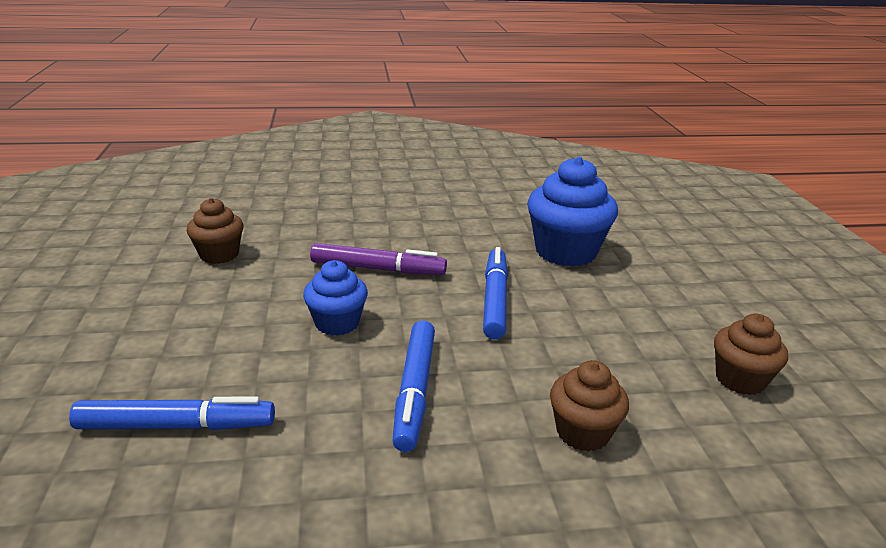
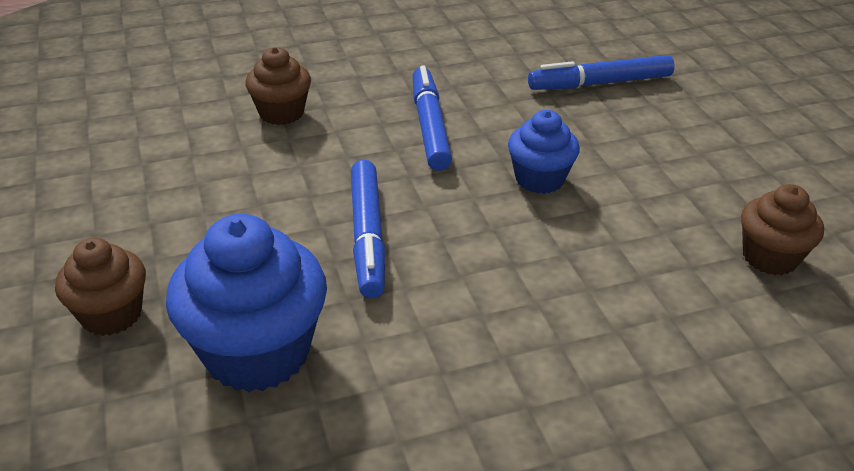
camera: 170 degrees right, 10 degrees up
(378, 269) = (539, 265): purple marker -> none
(740, 379) = (107, 173): brown cupcake -> brown cupcake (111, 314)

